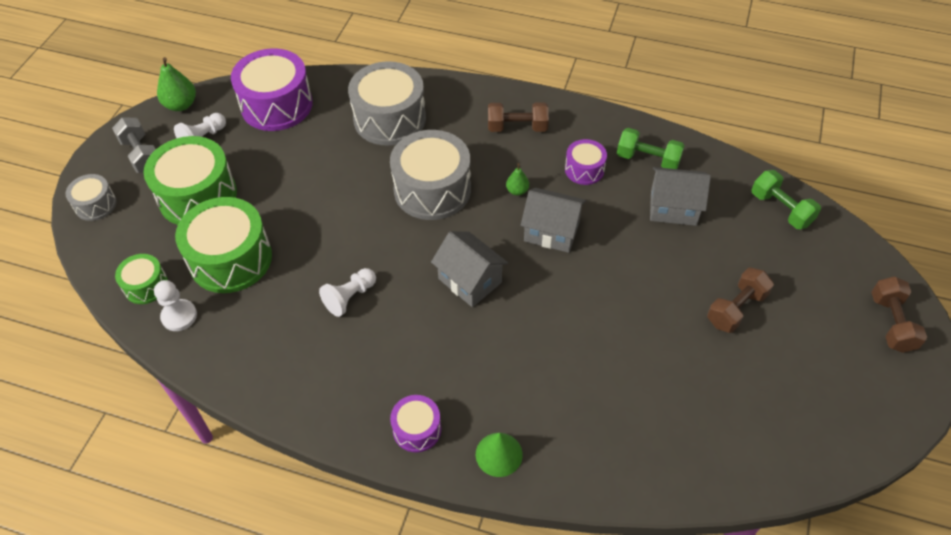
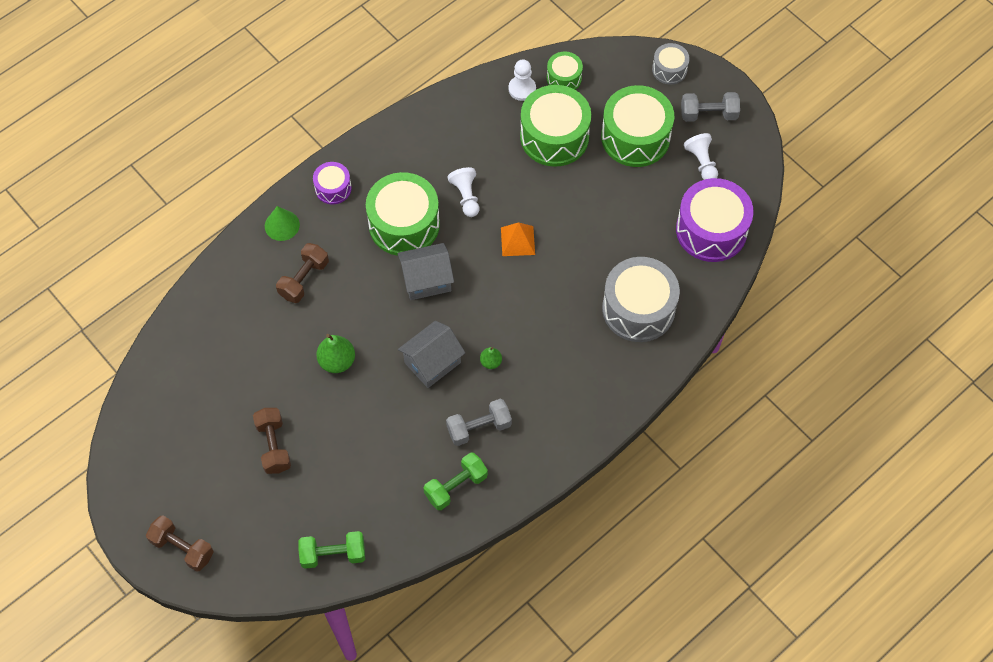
camera: 120 degrees right, 10 degrees up
(181, 105) = (756, 160): green pear -> green pear (337, 361)
(376, 231) = (517, 241): none -> orange pyramid
(419, 334) = (404, 224): none -> green drum
(432, 189) = (534, 300): grey drum -> none
(517, 127) = (562, 404): brown dumbbell -> brown dumbbell (304, 279)
(584, 169) = (479, 427): purple drum -> grey dumbbell
(673, 208) = (392, 469): grey house -> none

